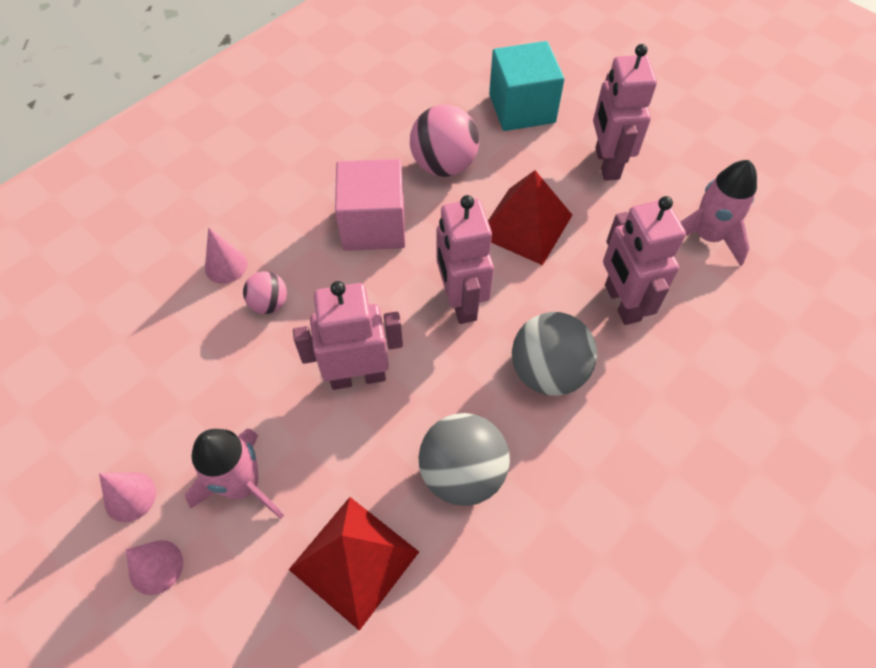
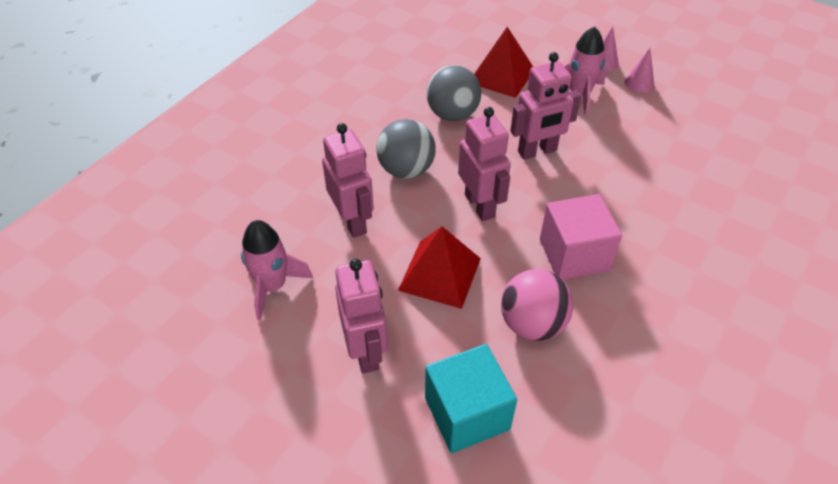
camera: 170 degrees right, 10 degrees down
(226, 266) = (676, 206): pink cone -> none
(269, 304) = (624, 185): pink ball -> none

